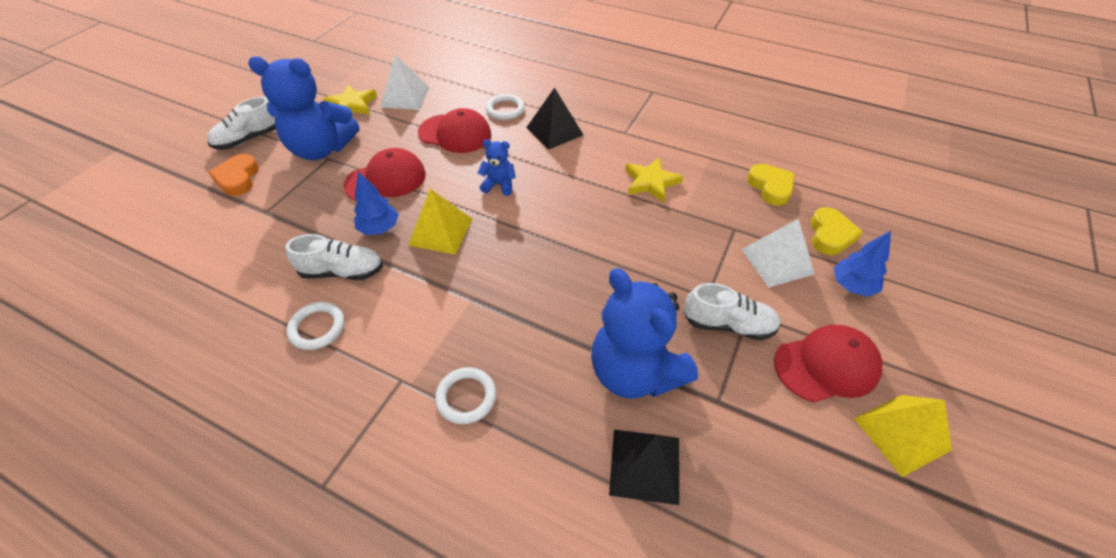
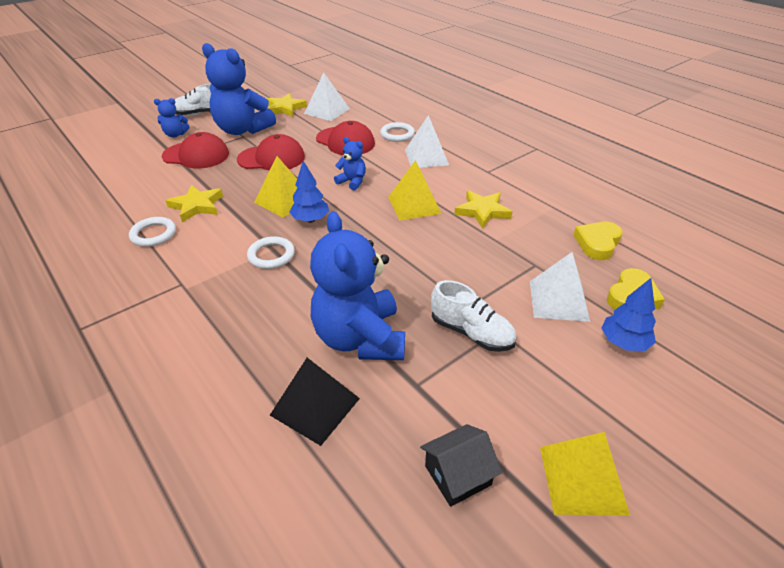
camera: 25 degrees right, 10 degrees down
(238, 178) = (175, 134): orange heart -> blue teddy bear
(342, 271) = (196, 206): white shoe -> yellow star
(379, 228) = (243, 187): blue tree -> blue tree (310, 220)
(466, 397) = (217, 310): white ring -> white ring (271, 255)
(554, 131) = (426, 157): black pyramid -> white pyramid
(581, 195) = (414, 205): none -> yellow pyramid
(770, 187) = (597, 243): yellow heart -> yellow heart turned 150 degrees counterclockwise
(810, 477) = (458, 475): none -> black house
(826, 365) = (545, 396): red cap -> red cap (196, 155)

